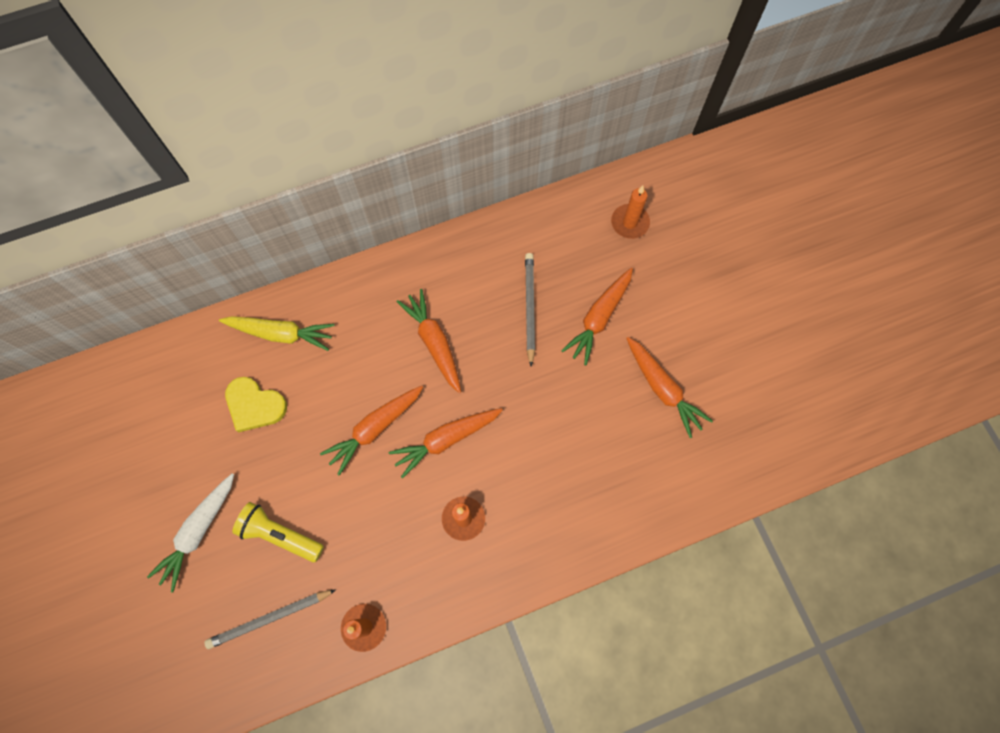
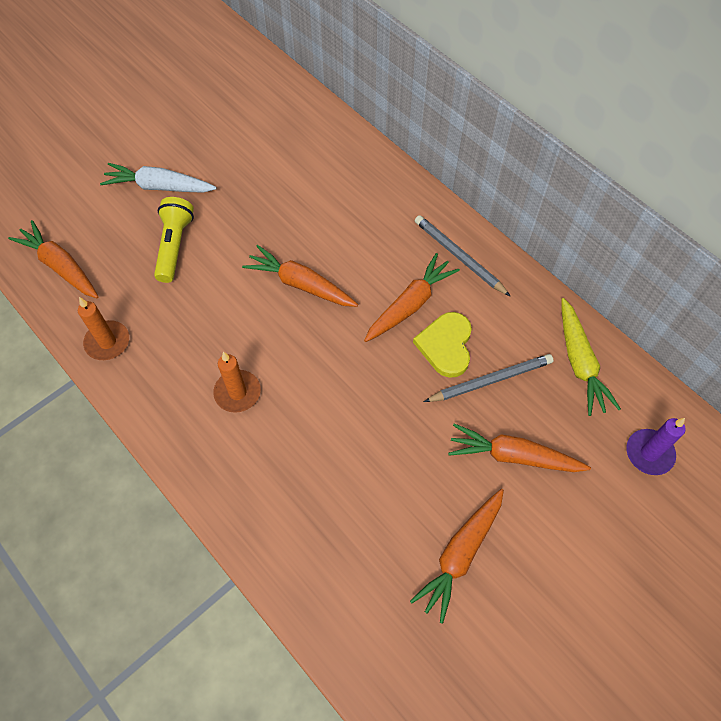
camera: 70 degrees right, 10 degrees down
(254, 405) = (286, 184): yellow heart -> yellow heart (446, 345)
(270, 618) = (98, 265): grey pencil -> grey pencil (459, 257)
(281, 333) = (362, 179): yellow carrot -> yellow carrot (579, 362)
(446, 440) = (313, 349): orange carrot -> orange carrot (60, 266)
(630, 223) = (649, 453): orange candle -> purple candle

